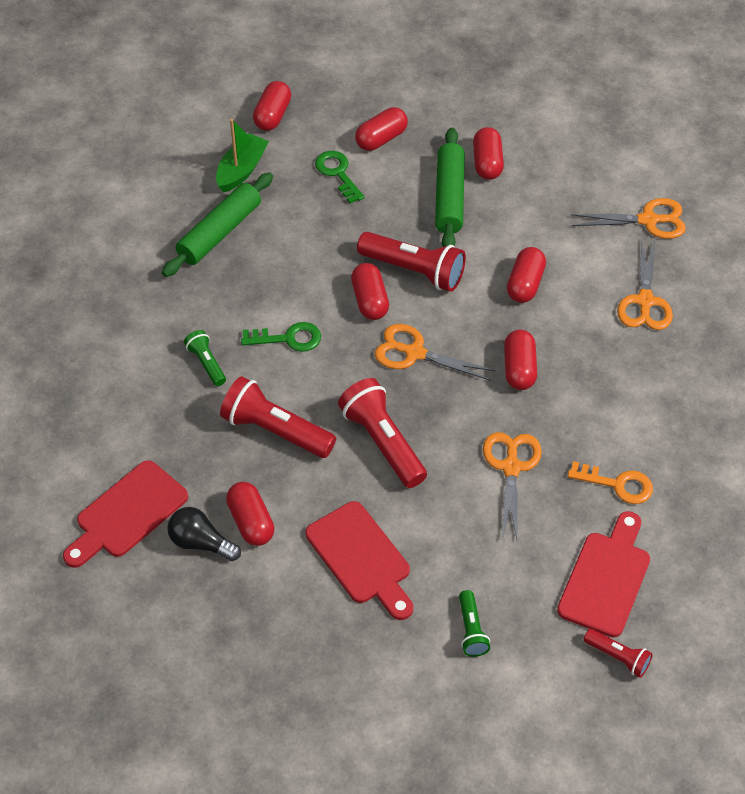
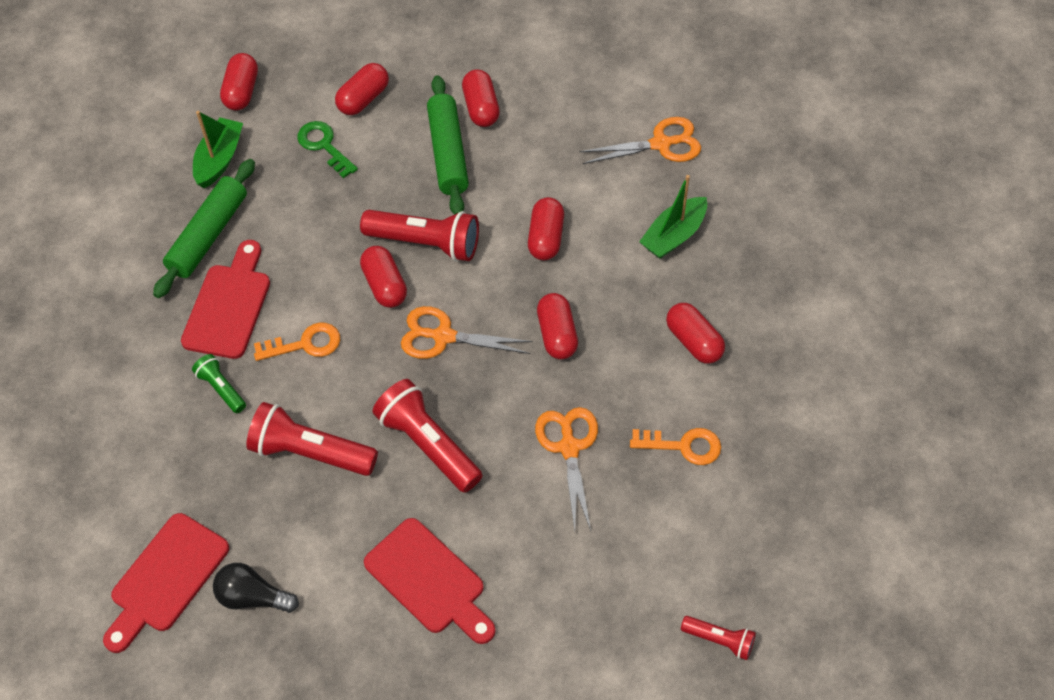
camera: 10 degrees left, 5 degrees up
(251, 522) = (303, 562): red capsule -> red capsule (694, 341)
(288, 338) = (305, 344): green key -> orange key
(471, 630) = (561, 640): green flashlight -> none
(606, 579) = (691, 554): red cutting board -> red cutting board (229, 306)
(645, 301) = (674, 235): orange scissors -> green boat

